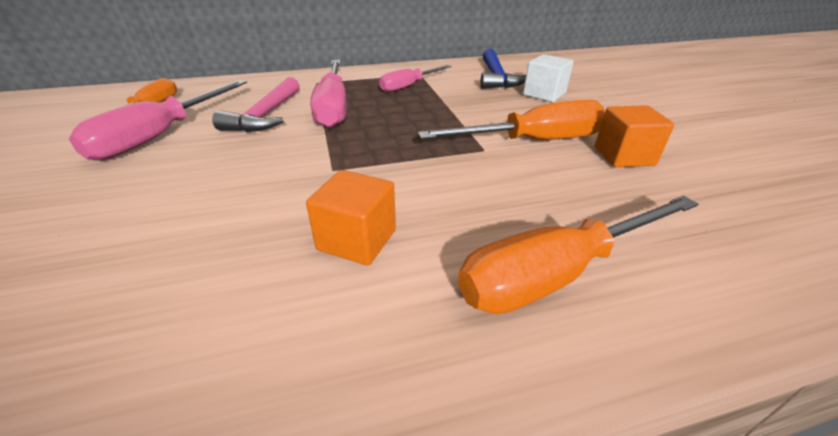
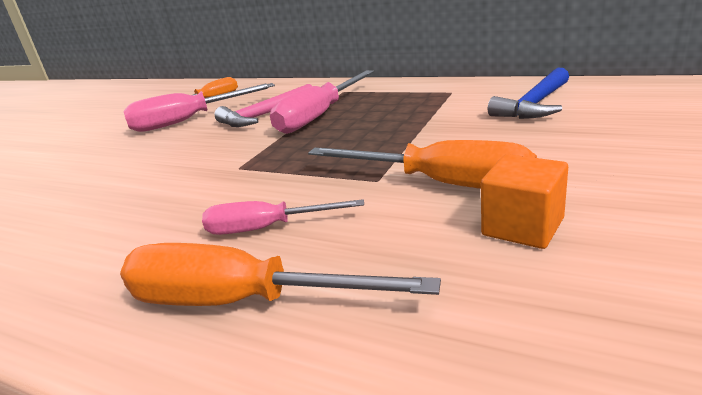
camera: 45 degrees right, 10 degrees down
(357, 240) = (170, 222): orange cube -> none
(408, 86) = (417, 104): pink screwdriver -> pink screwdriver (266, 228)
(544, 94) = (561, 133): white cube -> none

